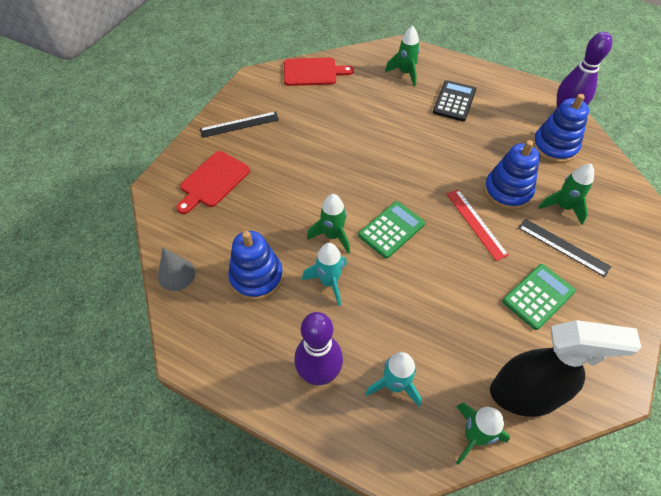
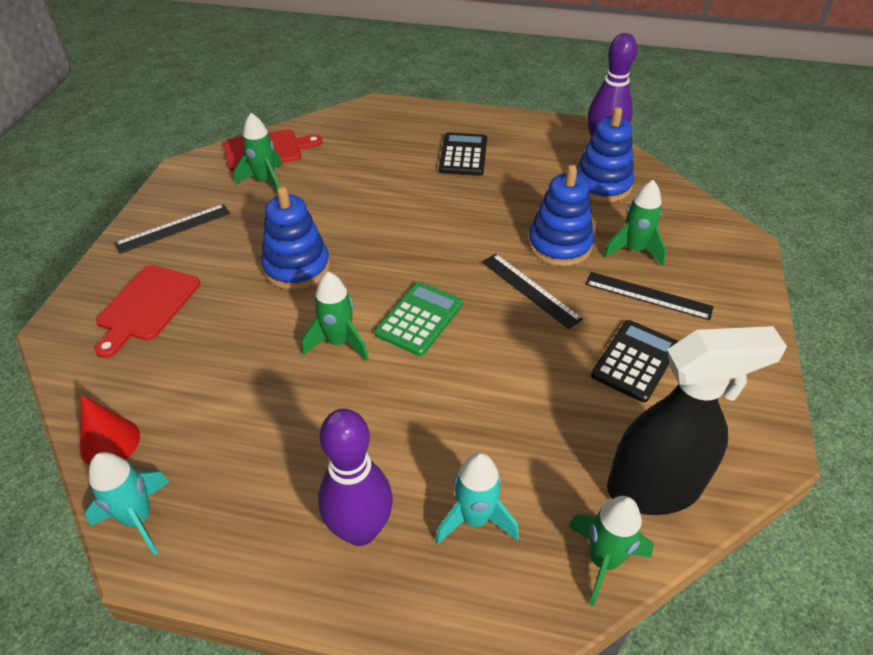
camera: 15 degrees left, 10 degrees down
(176, 274) = (110, 442): grey cone -> red cone
(256, 277) = (237, 419): blue stacking toy -> blue stacking toy (297, 267)
(329, 282) = (347, 403): turquoise rocket -> turquoise rocket (138, 518)
(405, 73) = (391, 133): green rocket -> green rocket (265, 181)
(476, 223) = (530, 289): red ruler -> black ruler
(538, 296) = (635, 361): green calculator -> black calculator

